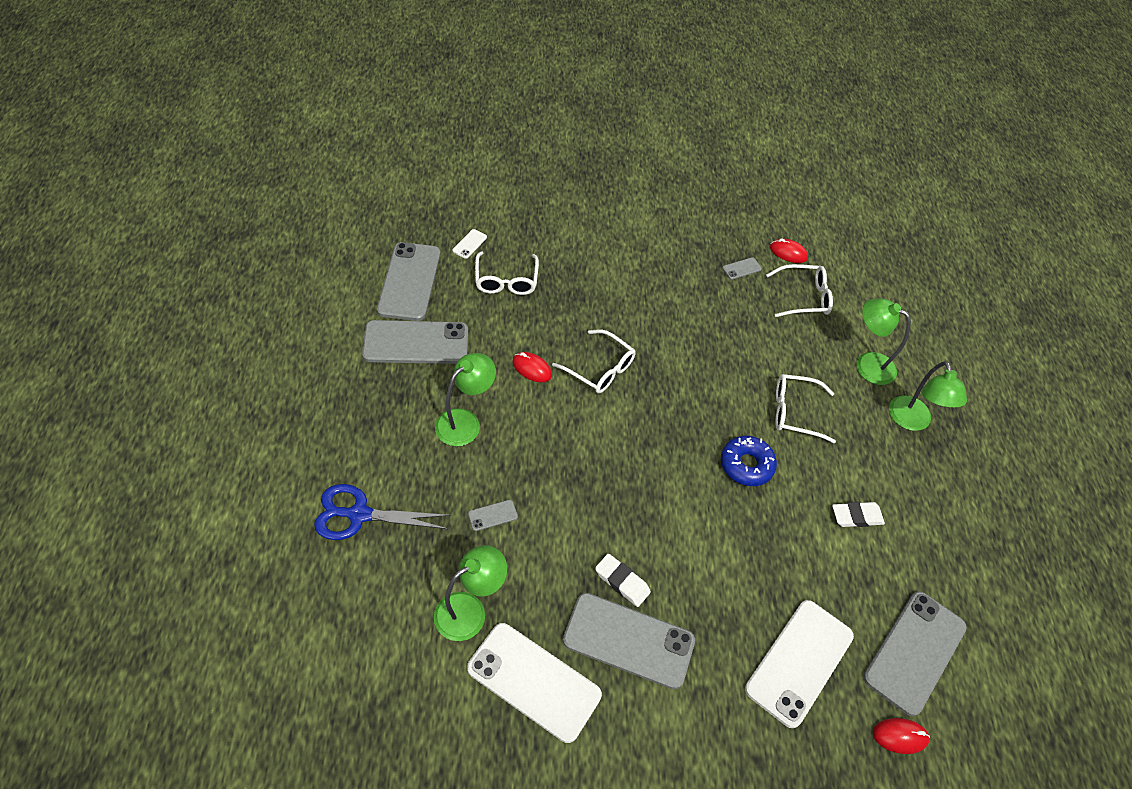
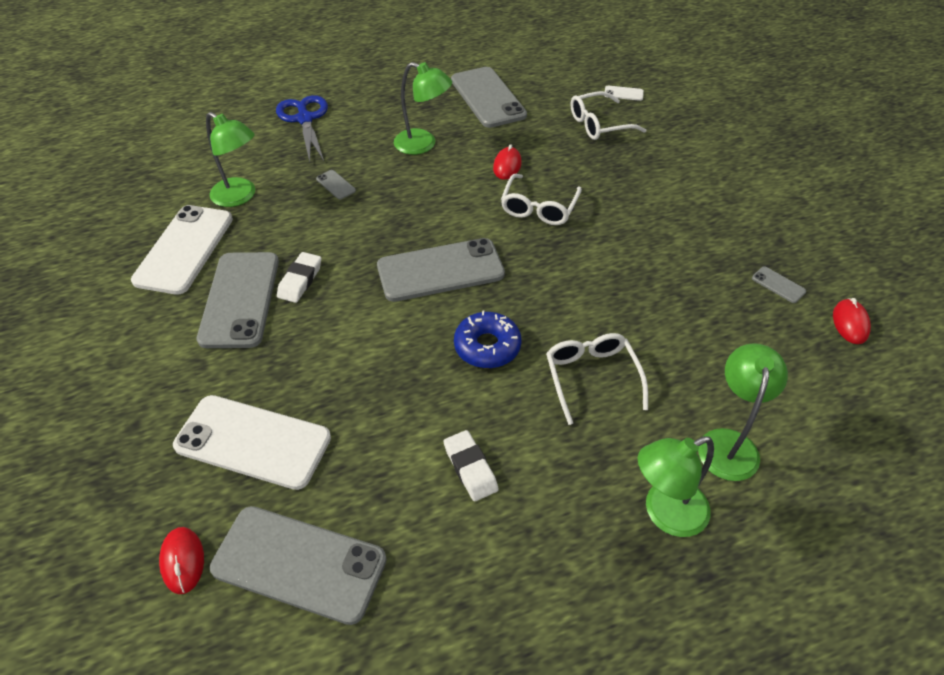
camera: 75 degrees right, 5 degrees down
(409, 281) = (551, 76): grey phone -> grey phone (440, 270)
(804, 297) = (787, 354): white glasses -> none

